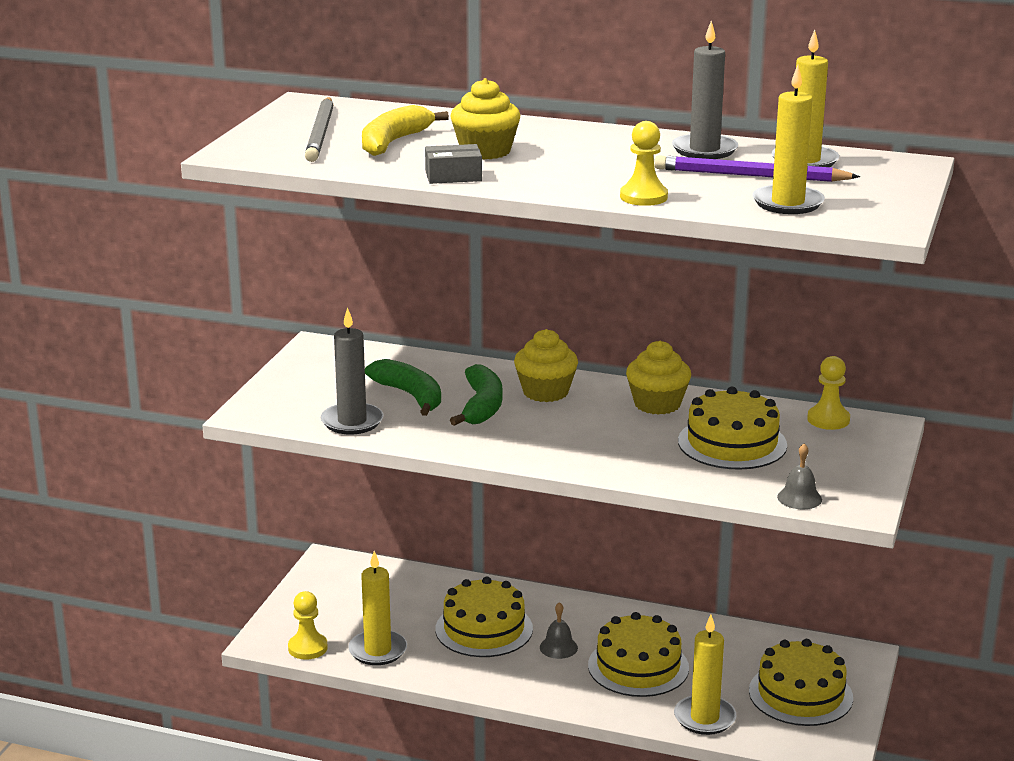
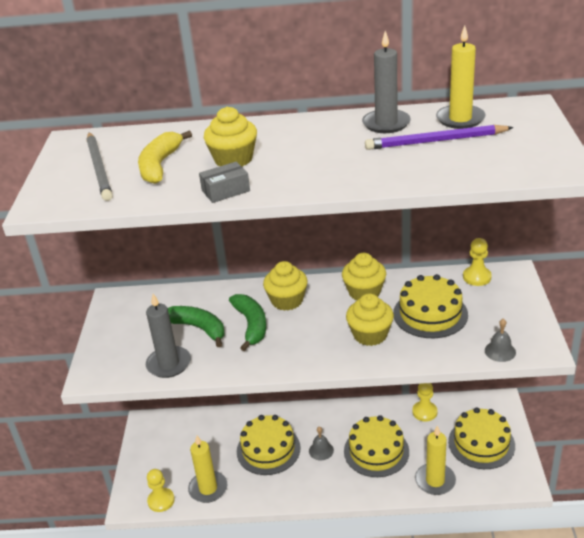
camera: 15 degrees left, 10 degrees up
(634, 447) = (370, 335): none -> yellow cupcake
(643, 197) = (378, 180): yellow pawn -> yellow pawn (424, 412)
(788, 203) = (481, 162): yellow candle -> none

